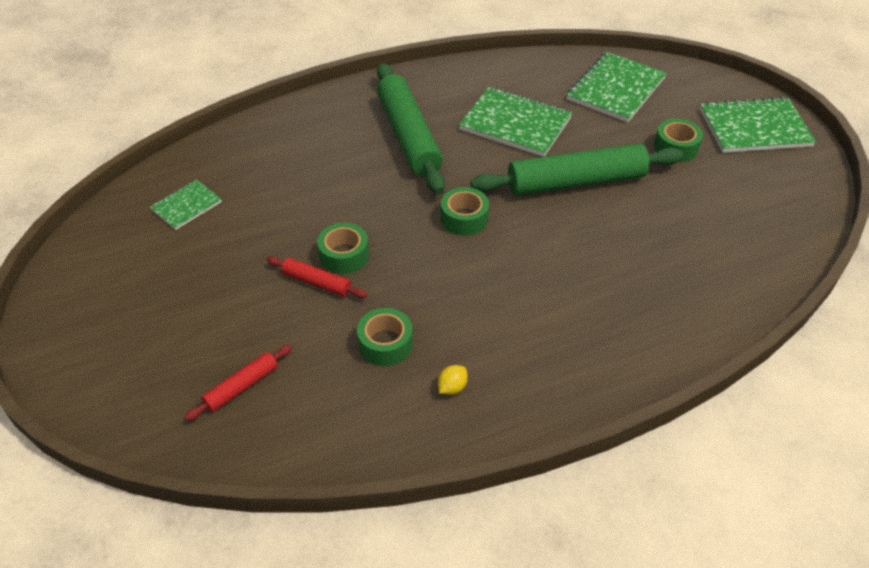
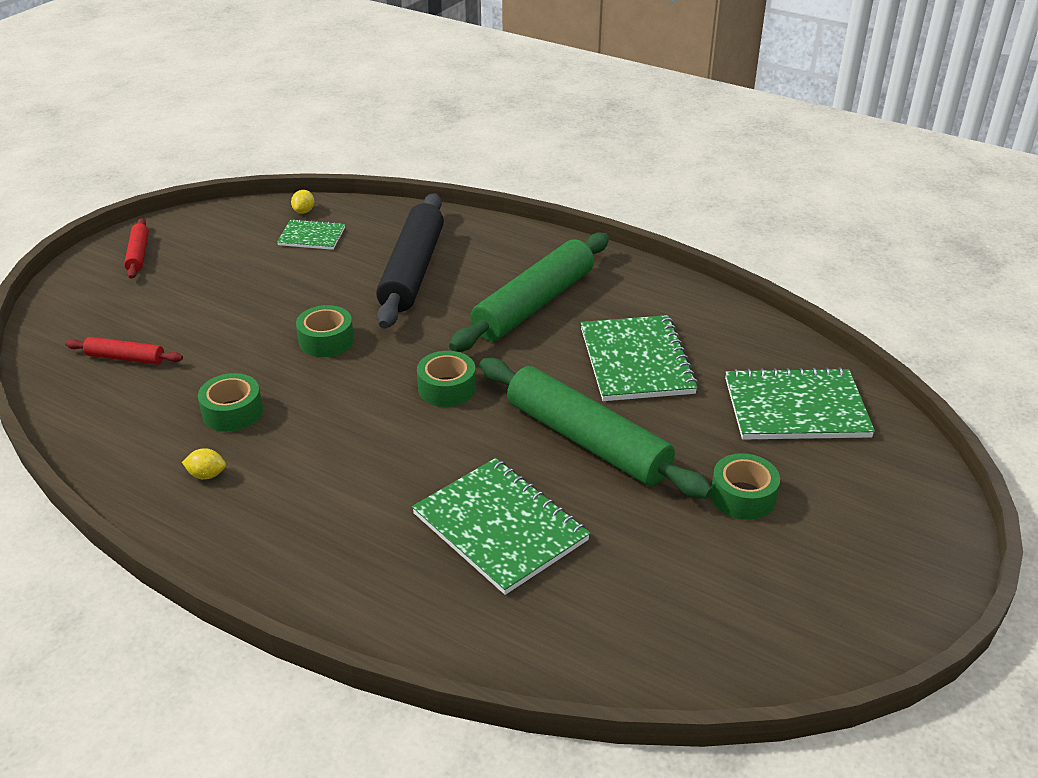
camera: 55 degrees right, 10 degrees down
(141, 195) = (304, 211): none -> yellow lemon
(302, 173) = (412, 271): none -> black rolling pin
(317, 282) = (278, 341): red rolling pin -> red rolling pin (138, 254)
(754, 128) = (874, 554): green notebook -> green notebook (500, 527)

